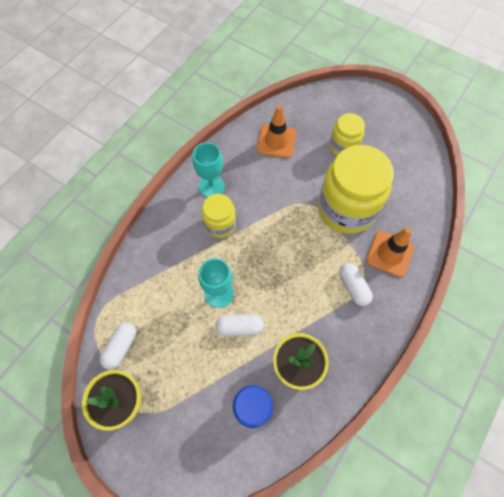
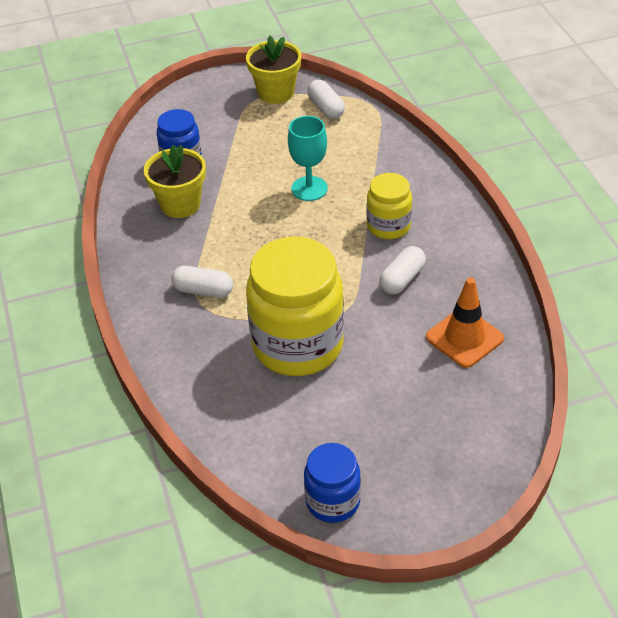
camera: 130 degrees right, 20 degrees down
(211, 186) = (448, 243): turquoise goblet -> none
(240, 327) = (260, 186): white capsule -> white capsule (402, 279)
(343, 147) = (391, 403): yellow jar -> none
(390, 254) = (203, 347): orange traffic cone -> none
(414, 136) = (333, 501): none -> blue jar

